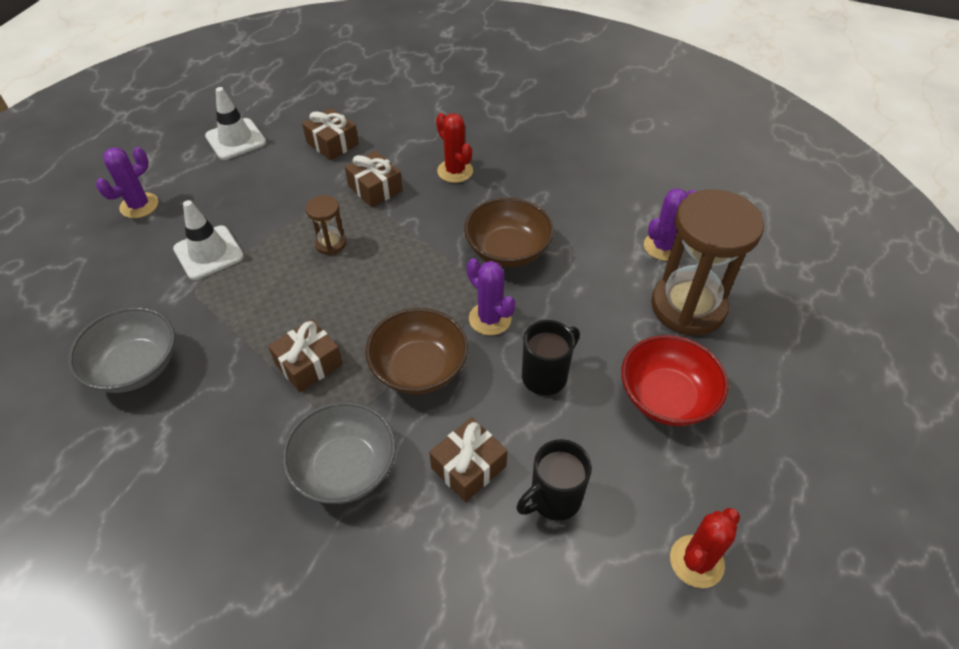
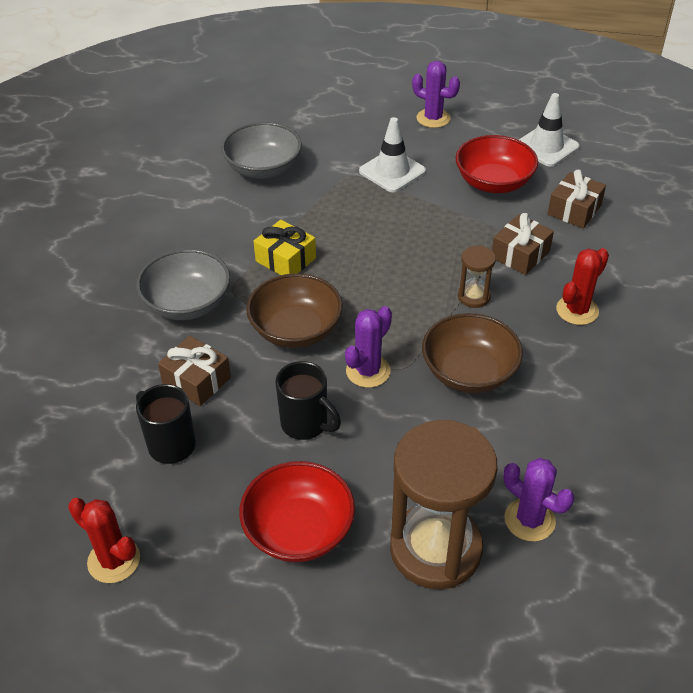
camera: 80 degrees right, 5 degrees down
(268, 184) = (493, 182): none -> red bowl
(309, 364) = (286, 259): brown gift -> yellow gift
(330, 244) = (430, 241): brown hourglass -> brown hourglass (473, 296)

